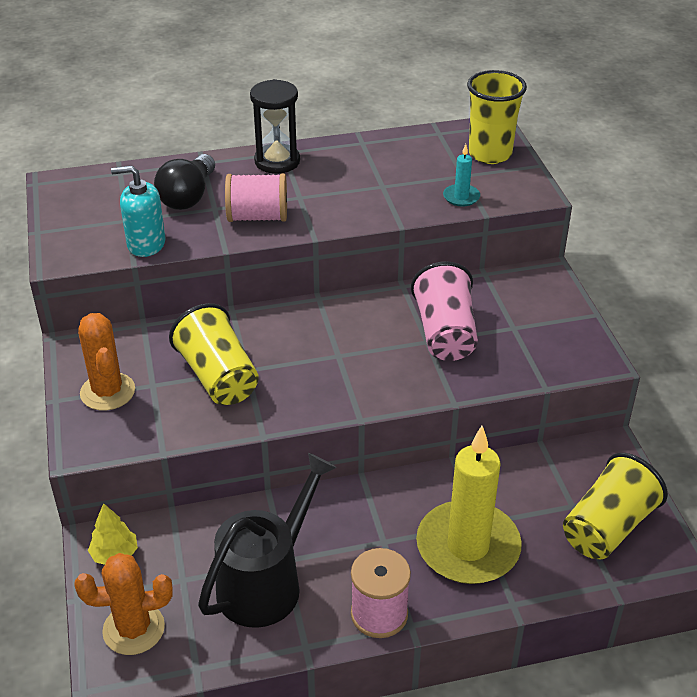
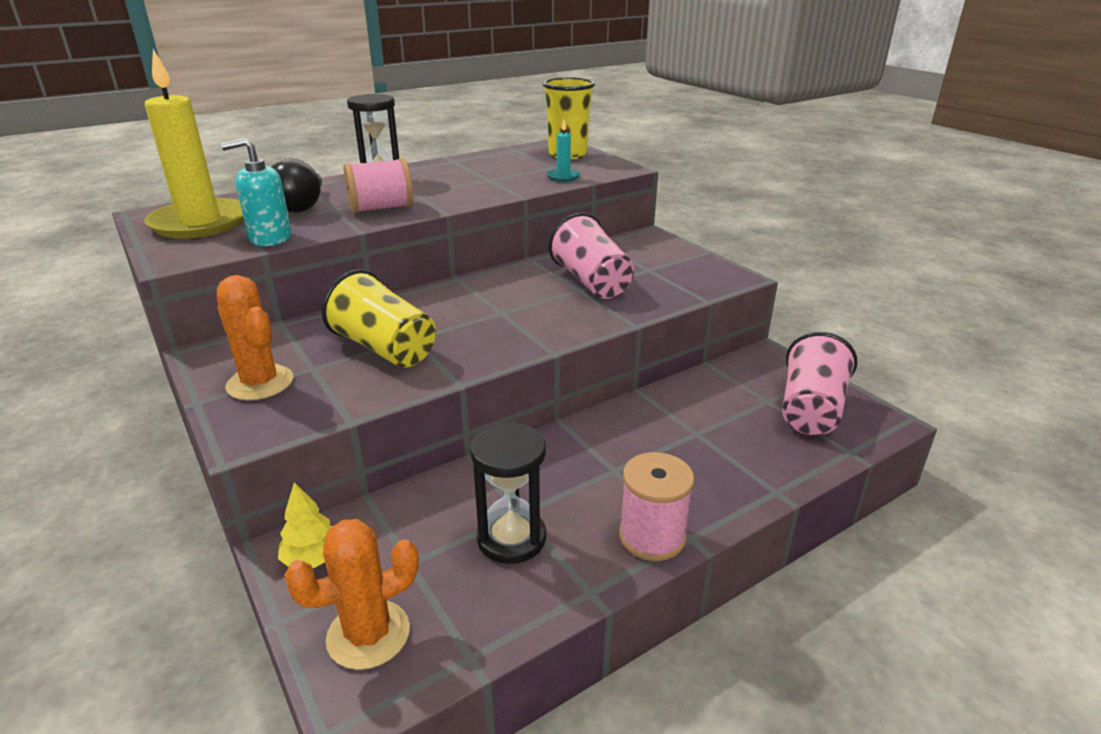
camera: 20 degrees left, 10 degrees down
(267, 582) = (511, 538): black watering can -> black hourglass
(468, 547) = (699, 454): yellow candle -> yellow candle (200, 223)
(607, 527) = (810, 410): yellow cup -> pink cup

